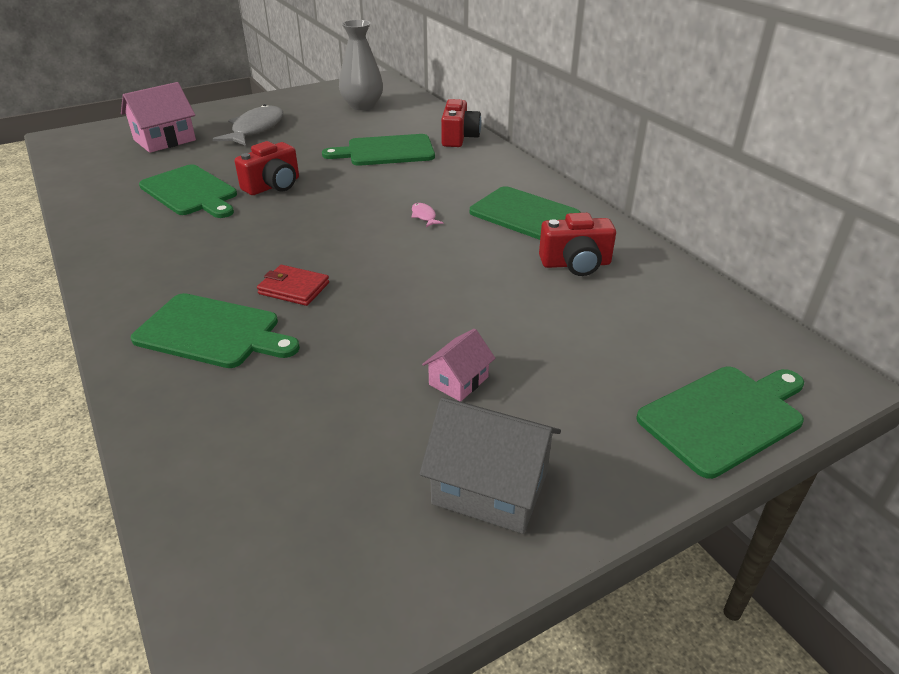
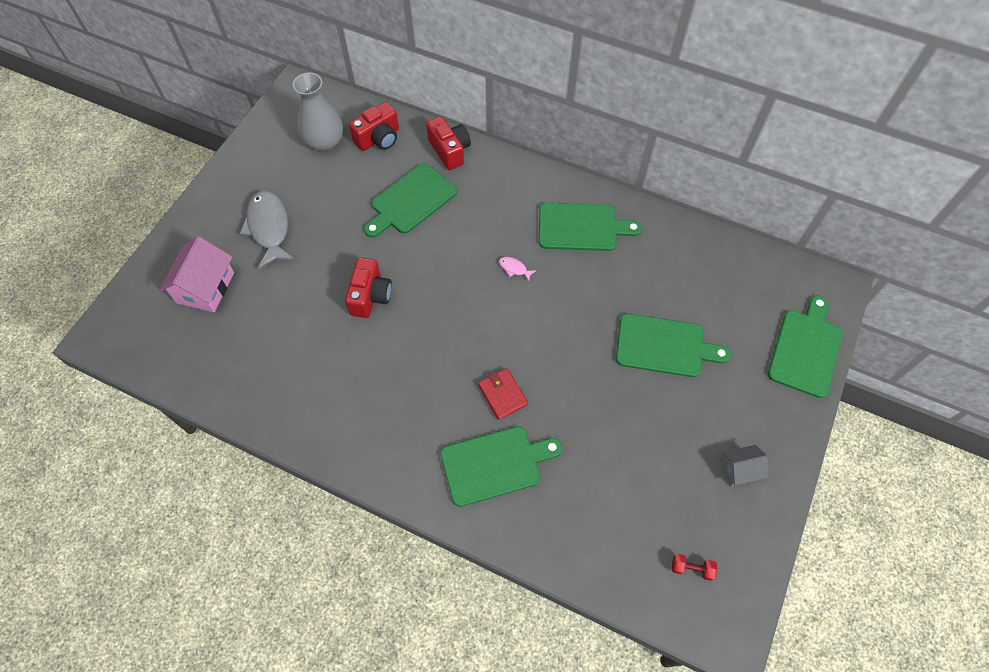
camera: 35 degrees left, 25 degrees up
(191, 192) = (314, 341): green cutting board -> green cutting board (664, 346)
(294, 288) = (502, 395): red wallet -> red wallet turned 75 degrees clockwise
(295, 554) = (691, 568): none -> red dumbbell
(458, 381) = (666, 409): pink house -> none
(490, 488) = (739, 470): grey house -> grey house, size x0.58
(575, 264) = (648, 264): red camera -> red camera (379, 138)

